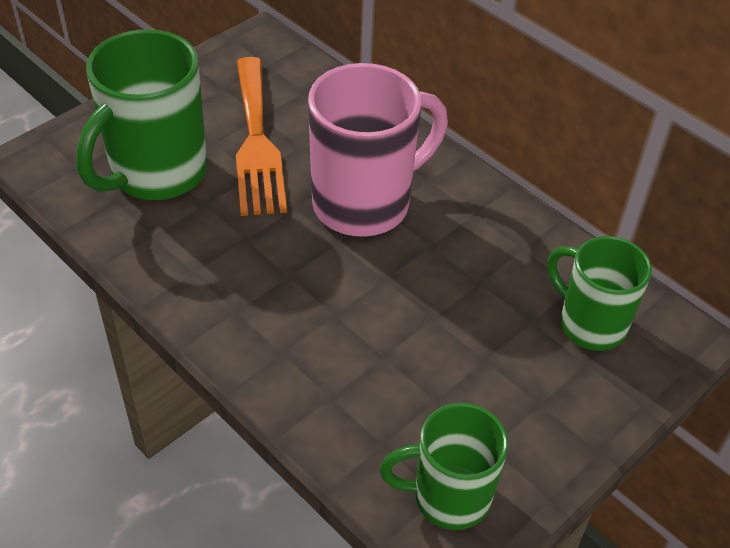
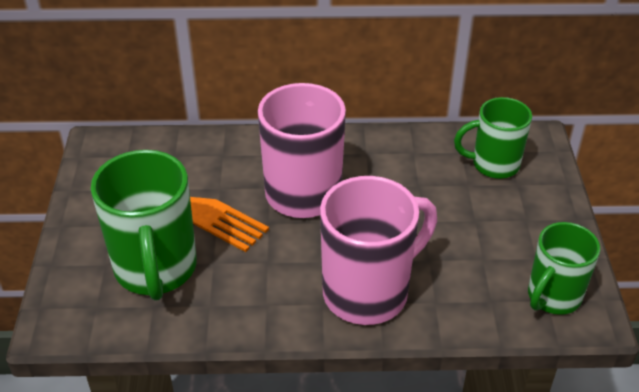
camera: 45 degrees left, 5 degrees down
(287, 336) = (369, 292): none -> pink mug

